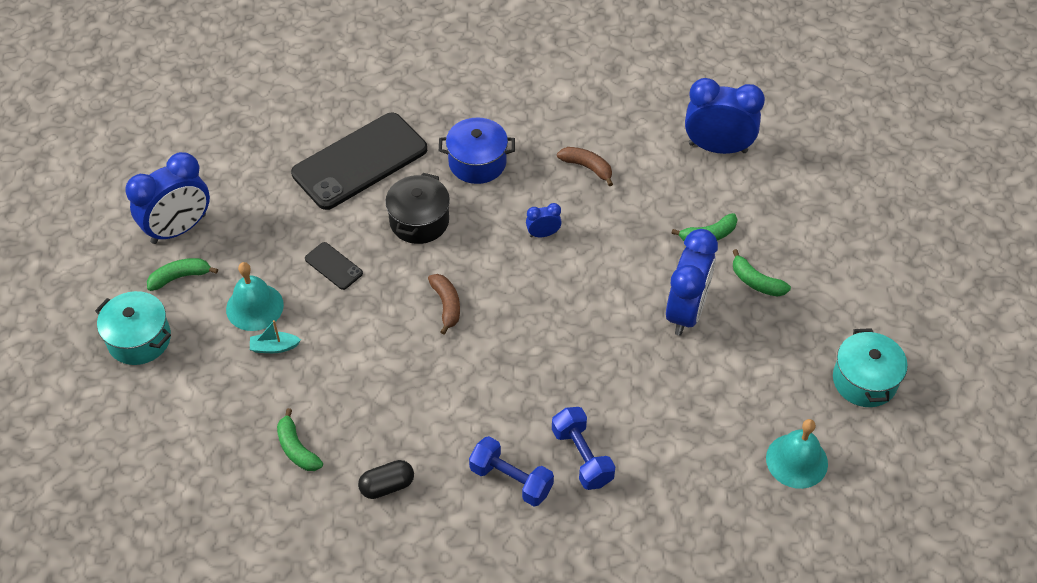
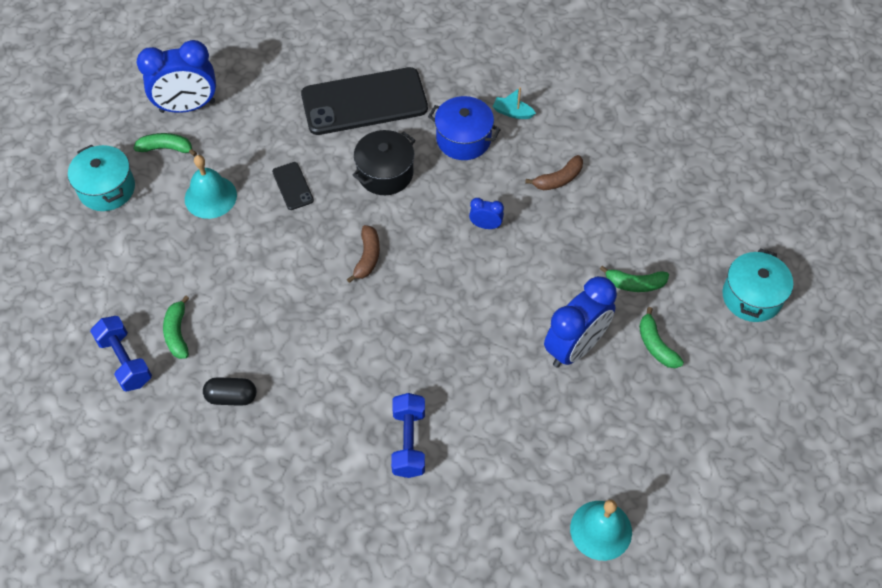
camera: 25 degrees right, 5 degrees up
(274, 347) = (207, 238): turquoise boat -> turquoise boat (512, 112)
(511, 480) = (337, 436): blue dumbbell -> blue dumbbell (125, 361)
(587, 167) = (558, 179): brown banana -> brown banana turned 90 degrees clockwise
(717, 148) = (689, 204): blue clock -> none
(864, 380) = (708, 481): turquoise pot -> turquoise pot (752, 297)

